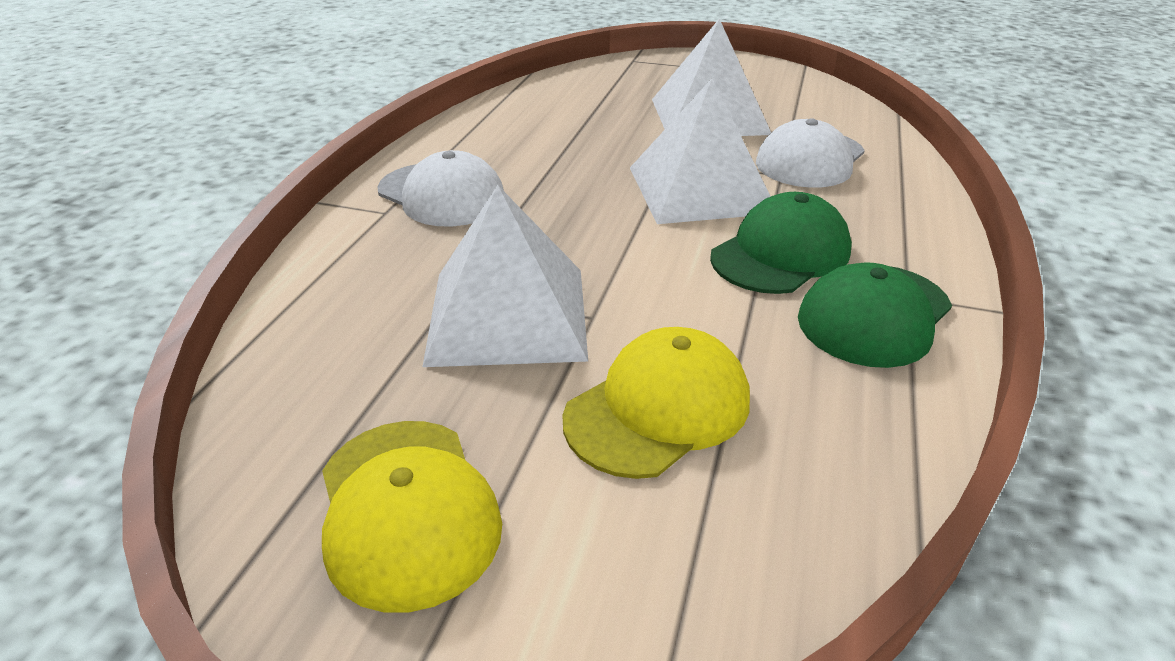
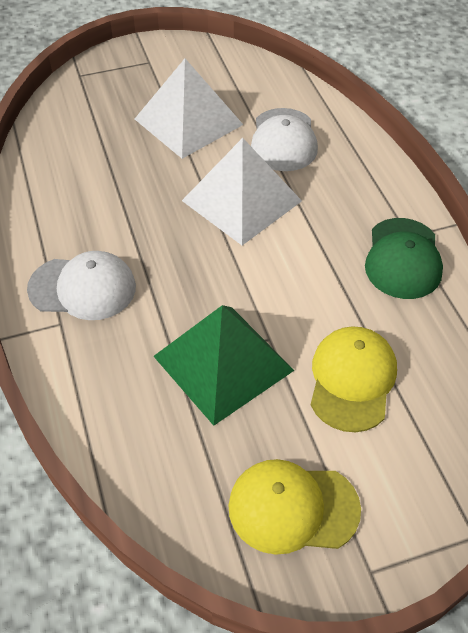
camera: 35 degrees left, 15 degrees up
(407, 510) = (293, 508): yellow cap -> yellow cap turned 150 degrees clockwise
(508, 314) = (223, 363): white pyramid -> green pyramid
(780, 253) = (327, 235): green cap -> none

